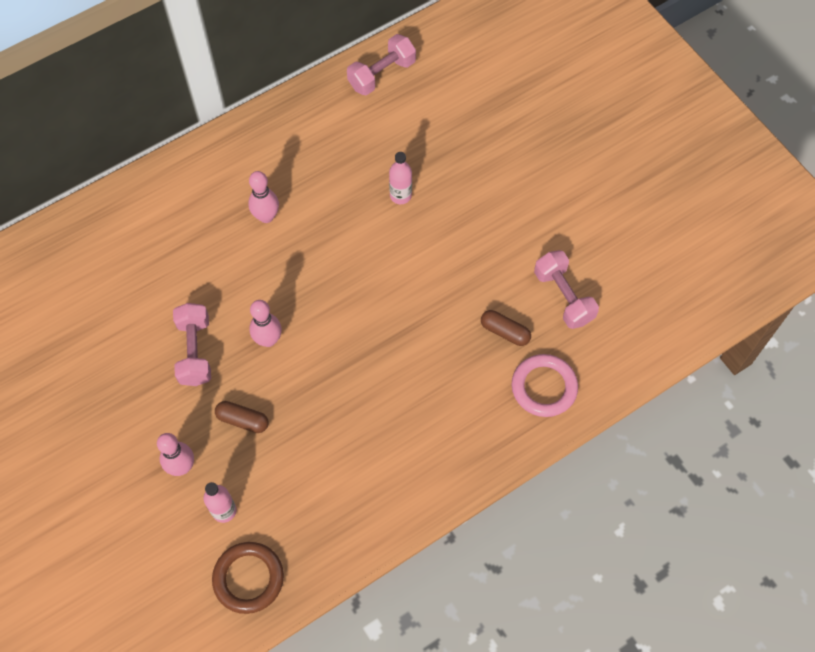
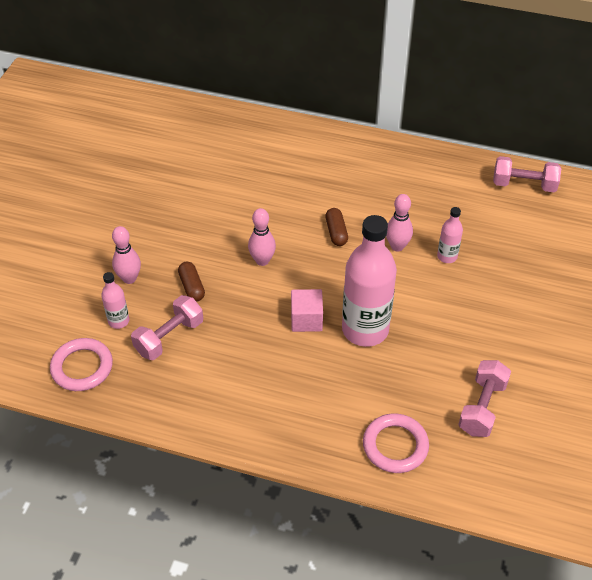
camera: 50 degrees right, 15 degrees down
(195, 351) = (215, 230): pink dumbbell -> pink dumbbell (169, 337)
(248, 578) = (82, 367): brown ring -> pink ring
(266, 216) = (348, 199): pink bowling pin -> pink bowling pin (397, 246)
(365, 355) = (306, 319): none -> pink cube
(417, 318) = (365, 330): none -> pink bottle
(505, 332) = (412, 389): brown capsule -> brown capsule (336, 232)

